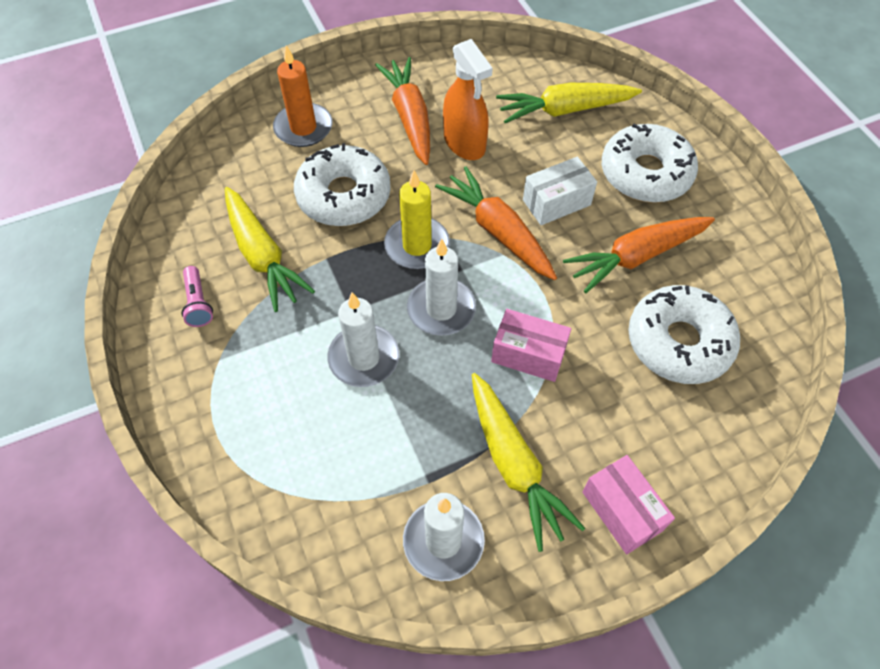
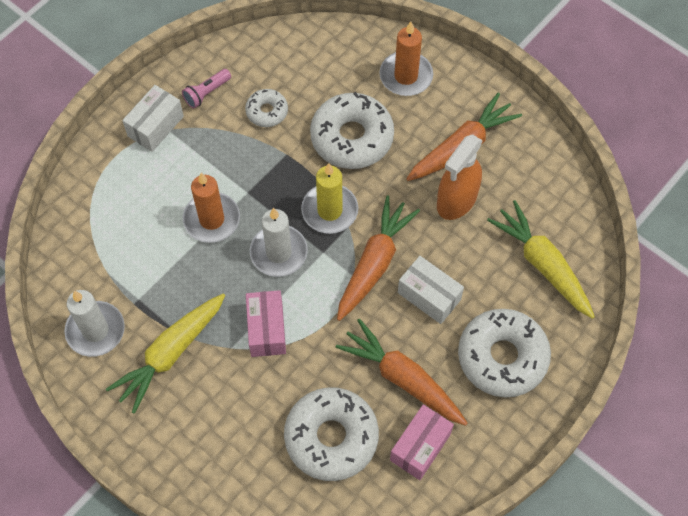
camera: 65 degrees right, 5 degrees up
(205, 371) = (155, 126): none -> white box
(262, 256) = (267, 111): yellow carrot -> white donut
(364, 358) = (212, 219): white candle -> orange candle
(622, 511) = (165, 439): pink box -> pink box (420, 447)

